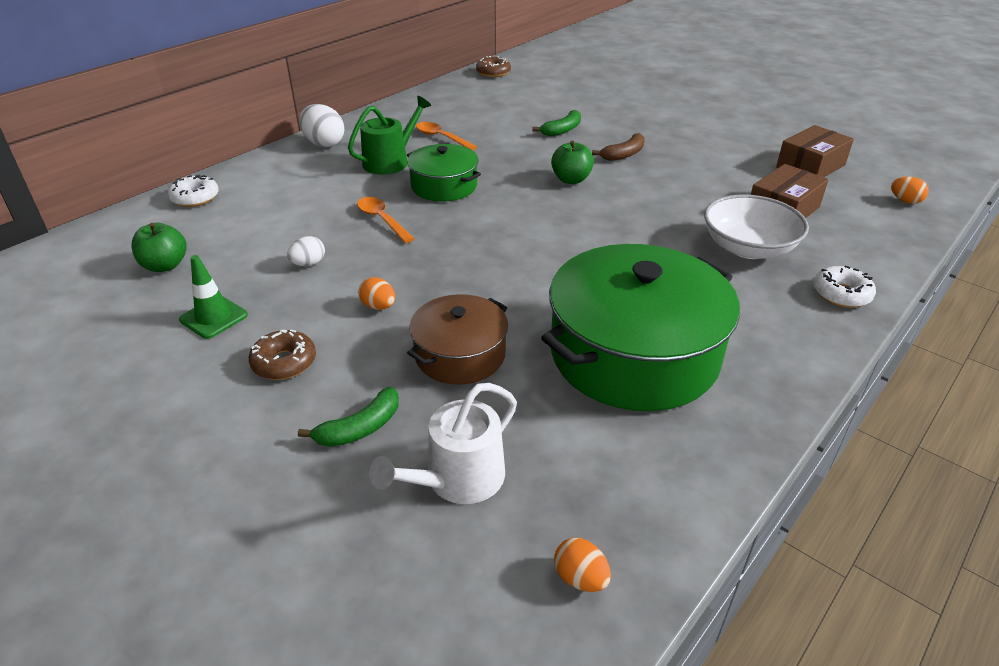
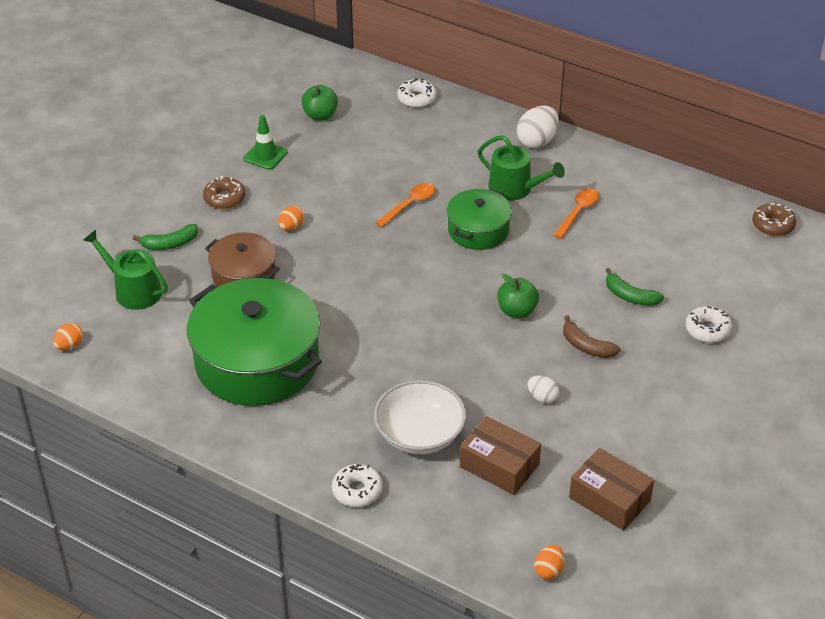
camera: 80 degrees right, 5 degrees up
(308, 263) = (337, 181): white egg -> white egg (542, 397)
(360, 428) = (170, 244): green banana -> green banana turned 60 degrees counterclockwise
(458, 479) = (133, 290): white watering can -> green watering can
(609, 108) = (707, 330): none -> white donut

